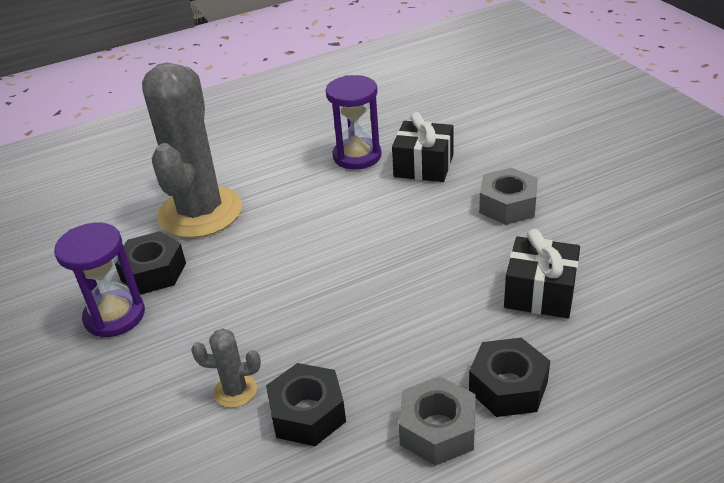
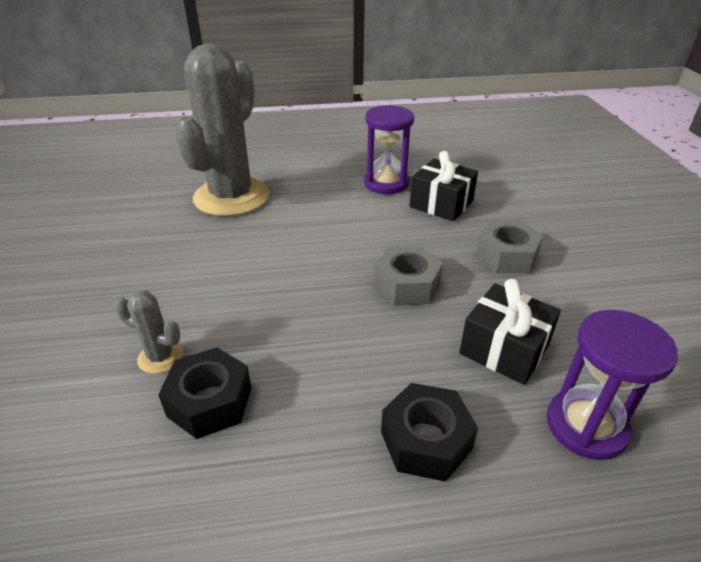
camera: 15 degrees right, 0 degrees up
(115, 316) = (110, 261): purple hourglass -> purple hourglass (586, 426)
(153, 272) = (164, 234): black nut -> none
(437, 430) = (327, 464): grey nut -> grey nut (407, 285)

